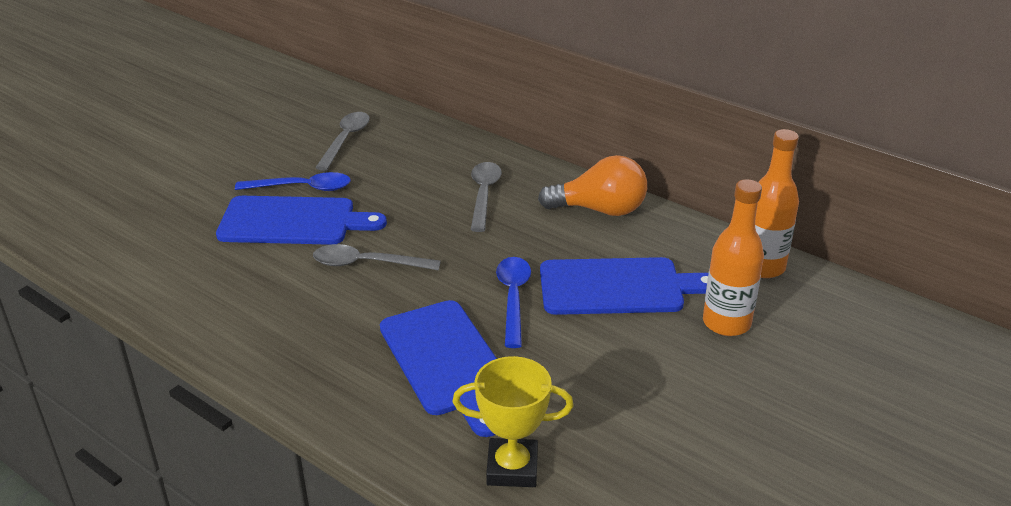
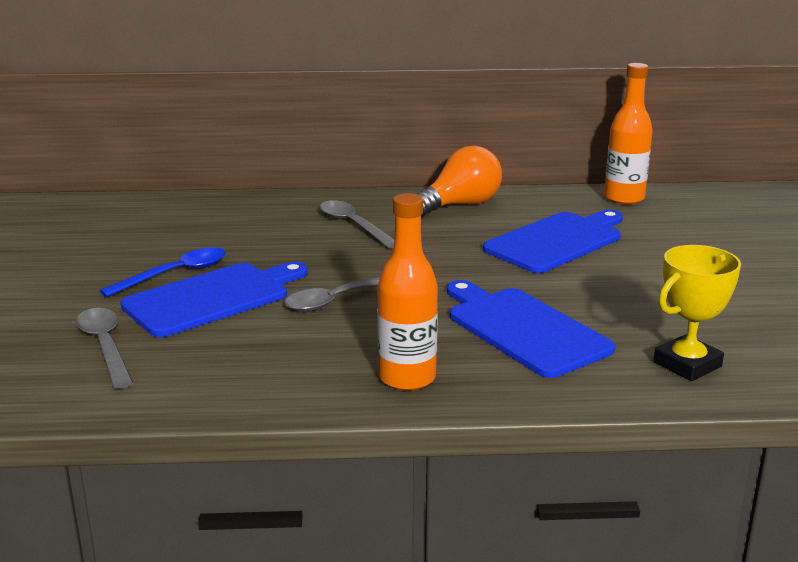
camera: 40 degrees left, 10 degrees down
(346, 140) = (154, 231): grey spoon -> grey spoon (105, 346)
(446, 361) = (523, 329): blue cutting board -> blue cutting board turned 150 degrees counterclockwise
(513, 298) = (498, 275): blue spoon -> none
(726, 323) = (659, 233): orange bottle -> orange bottle (407, 378)

